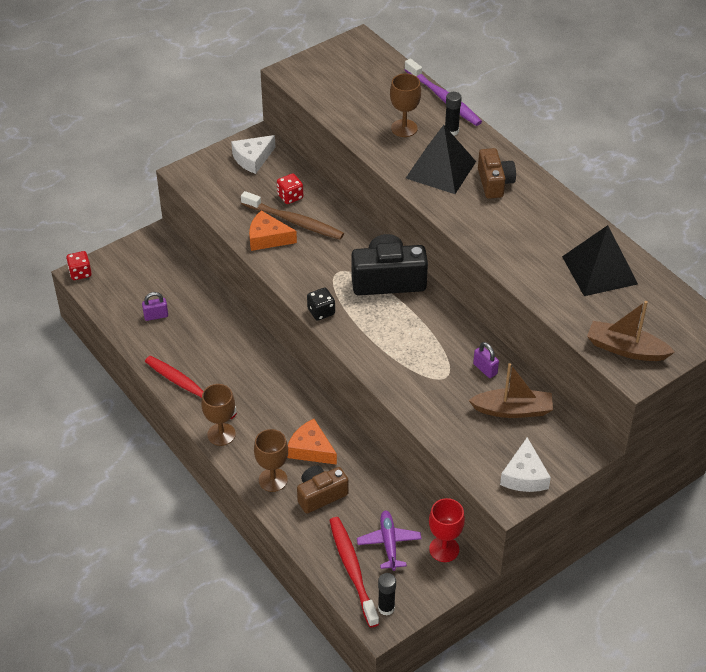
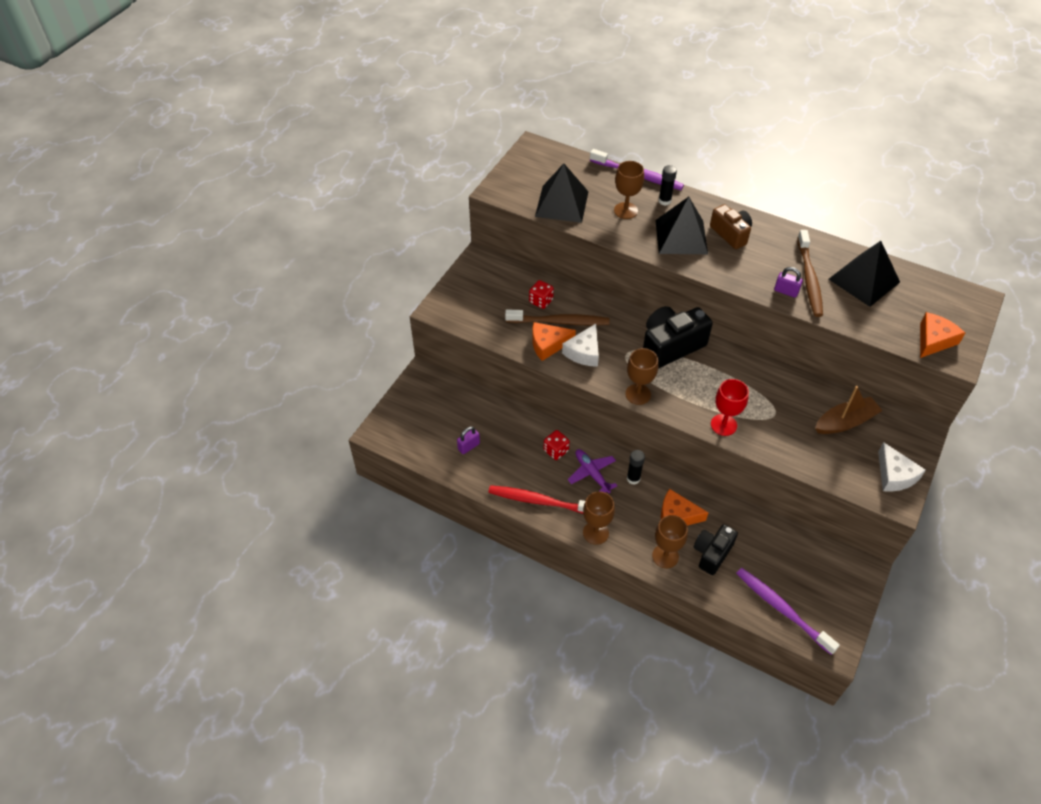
camera: 25 degrees left, 5 degrees up
(80, 273) = (376, 432): red dice -> red dice (556, 451)
(252, 159) = (486, 278): white cheese -> white cheese (584, 352)
(320, 495) = (712, 553): brown camera -> black camera
(321, 312) = (638, 394): black dice -> brown goblet
(345, 103) = (562, 203): none -> black pyramid
(352, 570) = (782, 609): red toothbrush -> purple toothbrush
(386, 608) = (830, 631): black glue stick -> black glue stick (633, 478)
(389, 543) = (793, 573): purple plane -> purple plane (592, 473)
(444, 549) = (837, 559): red goblet -> red goblet (723, 425)
(485, 369) = (799, 395): purple padlock -> purple padlock (786, 291)
(542, 249) = (809, 278): none -> brown toothbrush
(626, 349) = (934, 340): brown boat -> orange cheese

